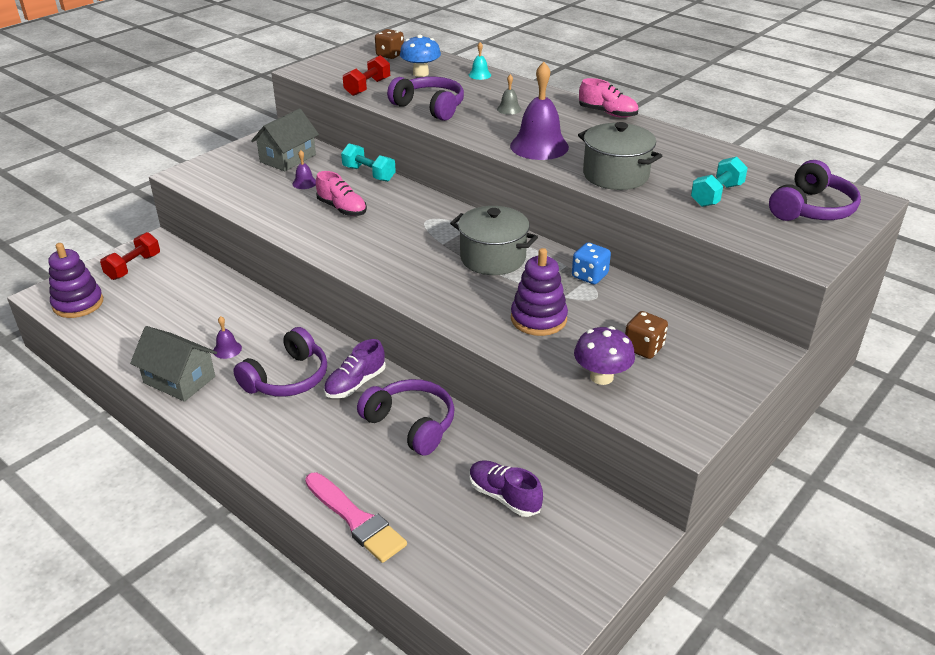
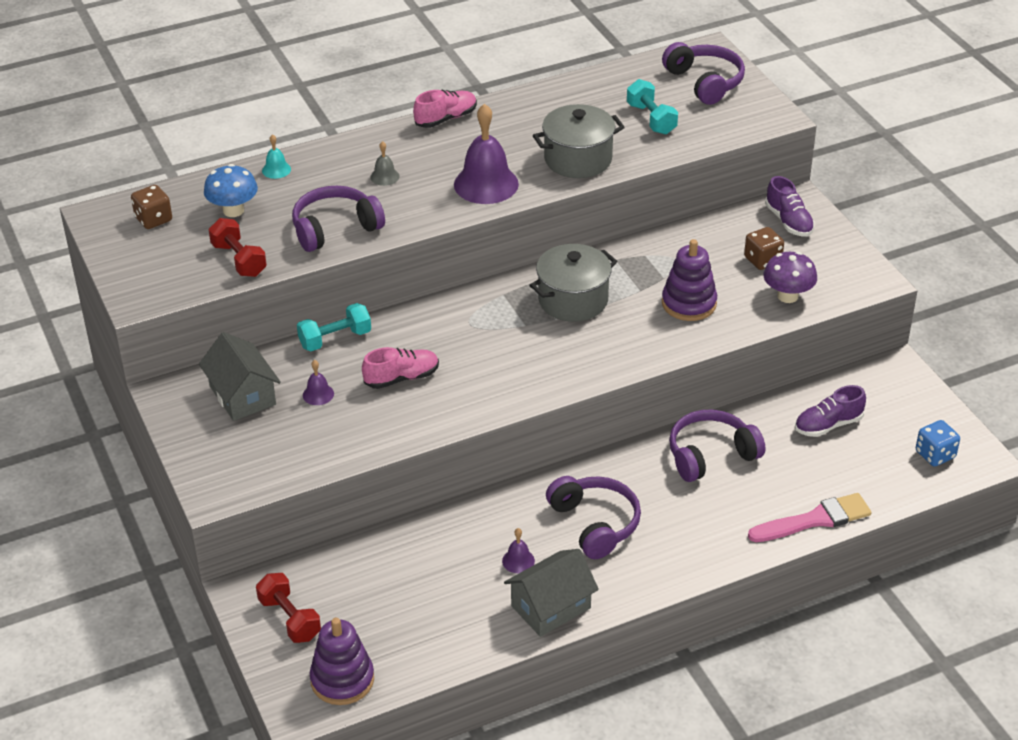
camera: 65 degrees left, 5 degrees up
(355, 384) = (631, 477): purple shoe -> purple shoe (789, 221)
(589, 276) = (641, 251): blue dice -> blue dice (935, 455)

